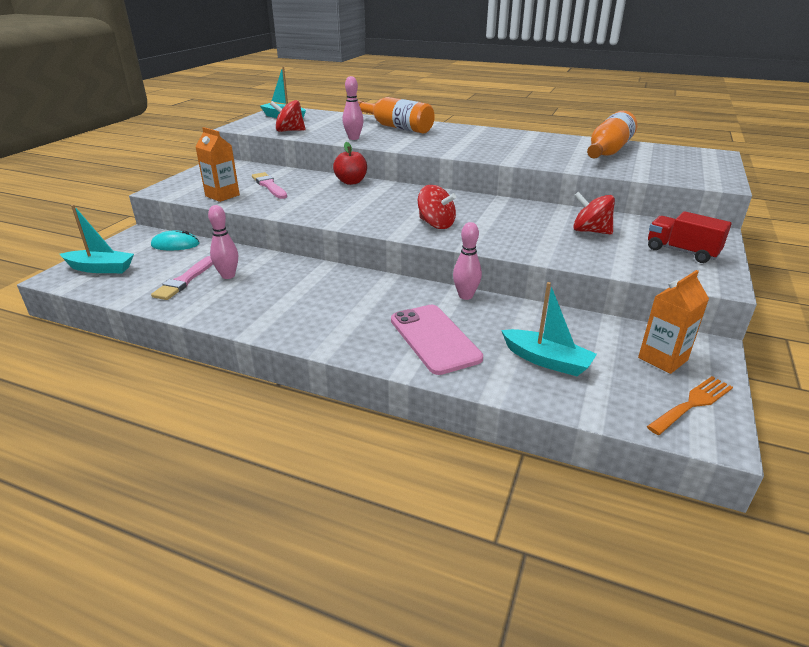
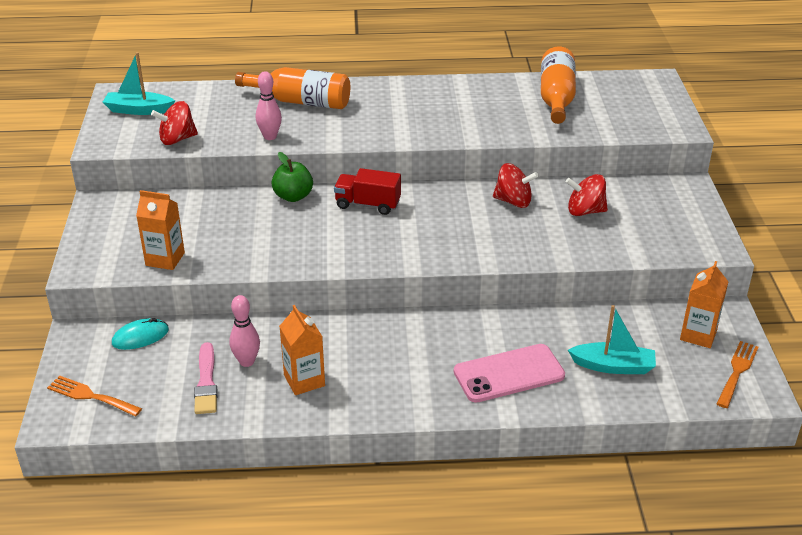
camera: 25 degrees left, 5 degrees up
(100, 268) = (90, 396): turquoise boat -> orange fork
(256, 298) = (304, 380): none -> orange carton
(269, 186) = (204, 228): pink brush -> none
(351, 182) = (293, 196): red apple -> green apple
(434, 339) = (509, 374): pink phone -> pink phone turned 60 degrees counterclockwise
(436, 224) = (437, 241): red spinning top -> red spinning top (513, 201)
(465, 296) = (501, 315): pink bowling pin -> none
(681, 252) = (674, 218): red truck -> red truck (368, 204)

